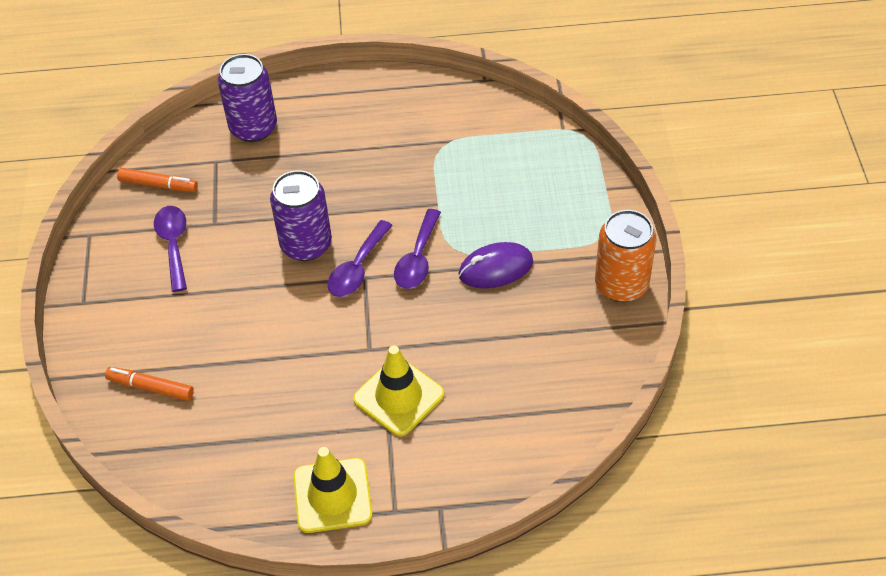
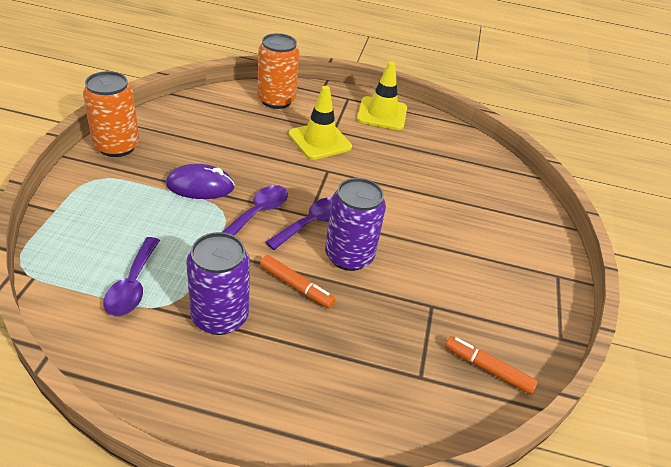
camera: 170 degrees left, 10 degrees down
(150, 387) = (496, 199): orange marker -> orange marker (296, 286)
(173, 244) = (474, 298): purple spoon -> purple spoon (132, 285)
(253, 128) = (366, 407): purple can -> purple can (220, 316)
(493, 454) = (276, 100): none -> orange can

